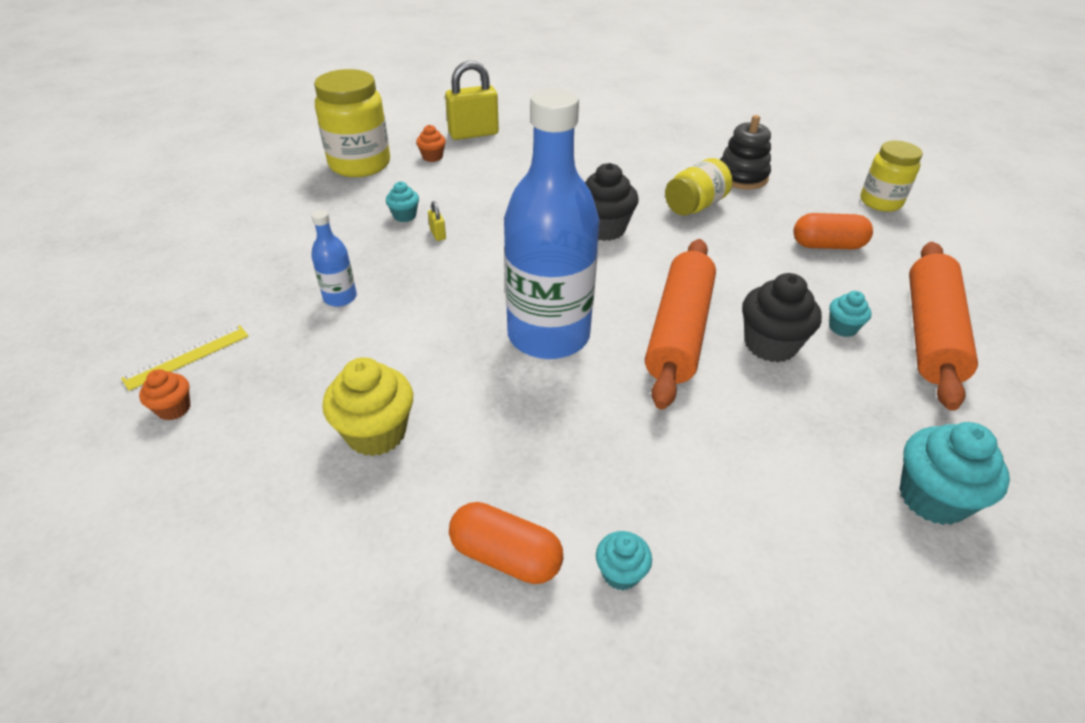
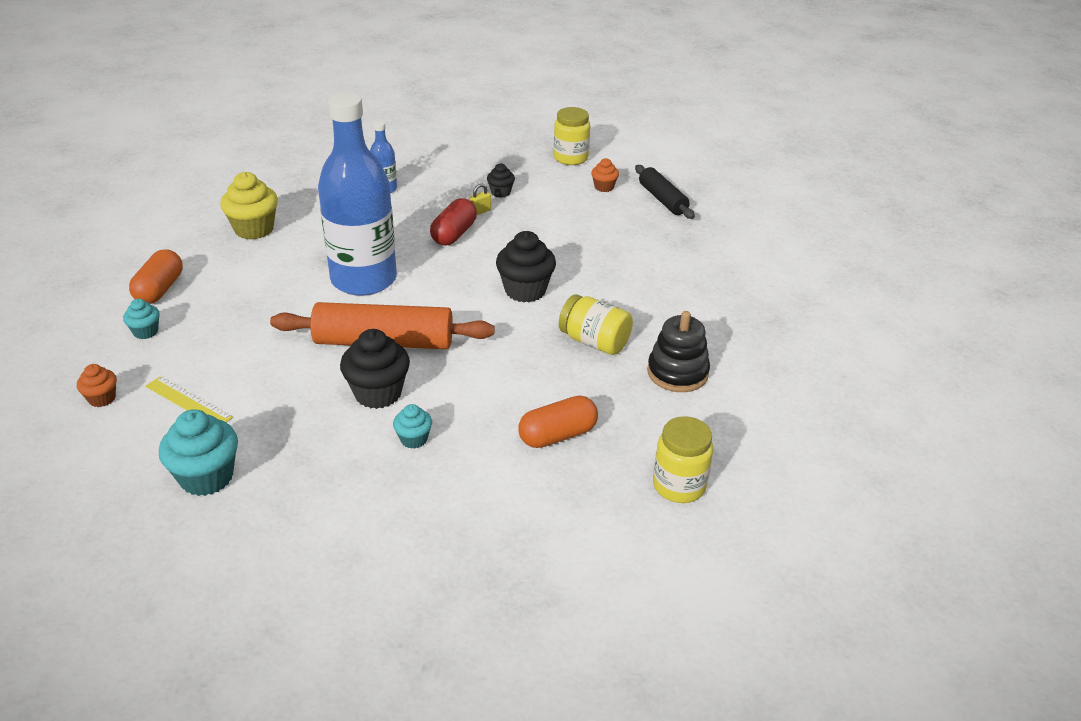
camera: 75 degrees right, 5 degrees down
(174, 408) = (267, 163): orange cupcake -> orange cupcake (102, 398)
(187, 357) = (312, 154): yellow ruler -> yellow ruler (188, 402)
(360, 164) = (570, 158): yellow jar -> yellow jar, size x0.64
(404, 216) = (500, 192): turquoise cupcake -> black cupcake
(473, 134) = (662, 199): yellow padlock -> black rolling pin
(477, 258) = (454, 234): none -> red capsule
(827, 245) = (557, 435): orange capsule -> orange capsule turned 75 degrees clockwise
(930, 333) = (420, 501): orange rolling pin -> none

